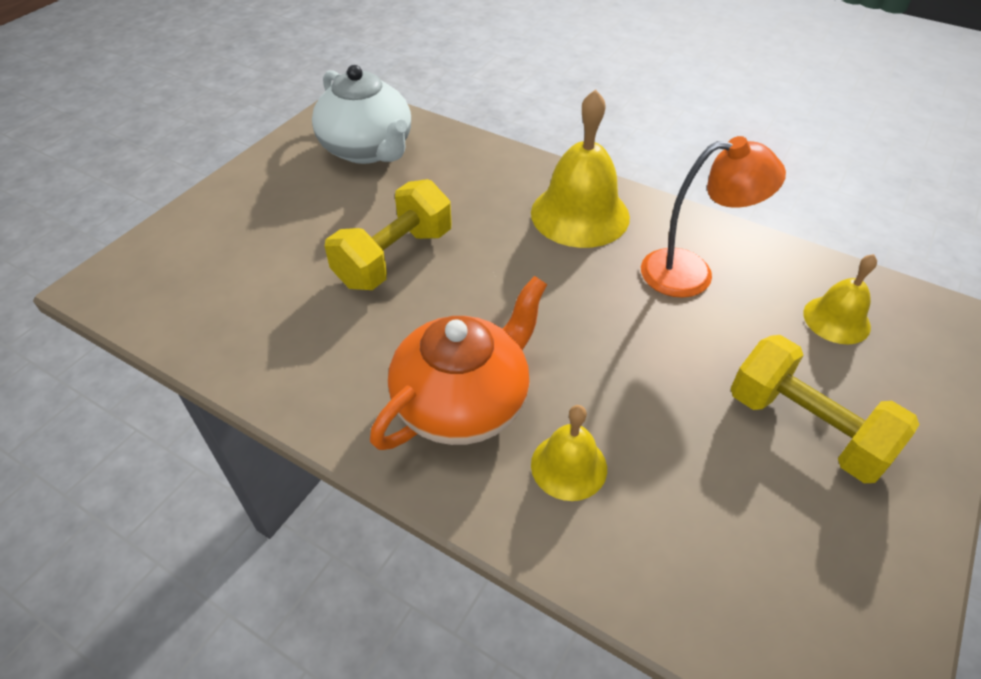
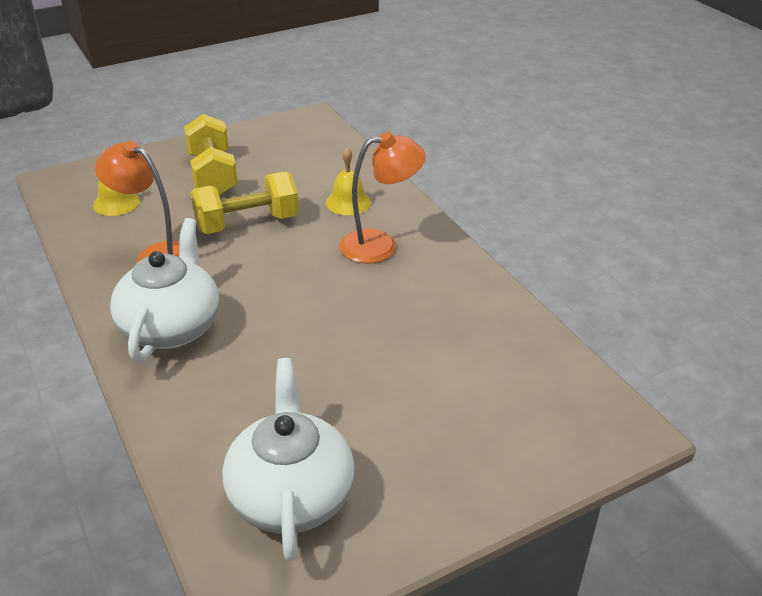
camera: 150 degrees left, 10 degrees down
(394, 258) = (356, 351): yellow dumbbell -> yellow dumbbell (247, 223)
(463, 402) = (380, 245): orange teapot -> orange lamp
(580, 214) = (172, 327): yellow bell -> white teapot

